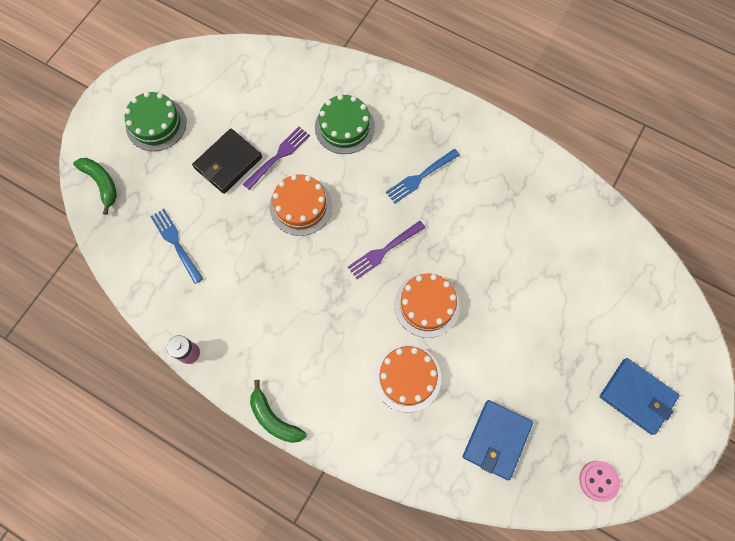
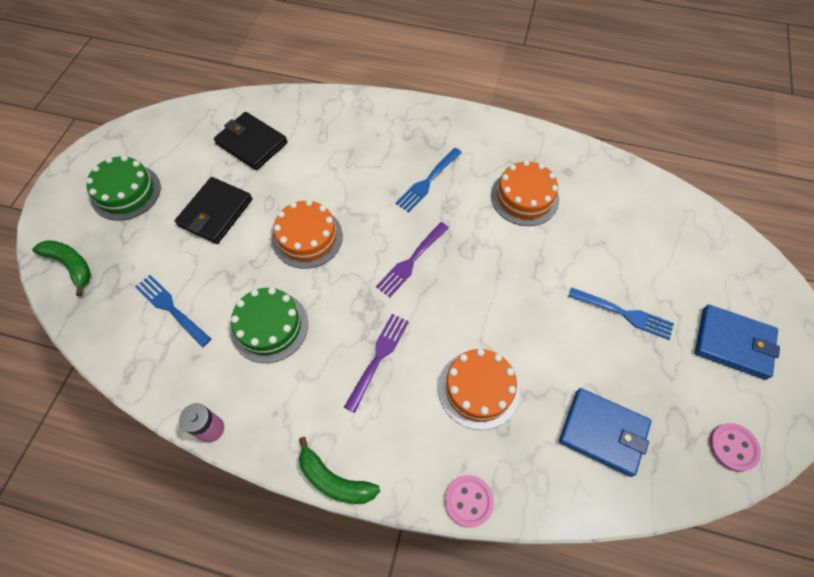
camera: 15 degrees left, 10 degrees down
(273, 100) = (251, 143): none -> black wallet
(278, 157) = (270, 195): purple fork -> purple fork (378, 358)
(344, 127) = (334, 152): green cake -> green cake (269, 326)
(372, 462) = (468, 501): none -> pink button
(427, 305) = (475, 305): orange cake -> orange cake (524, 197)
(496, 440) = (603, 432): blue wallet -> blue wallet turned 75 degrees counterclockwise
(551, 345) = (623, 313): none -> blue fork

